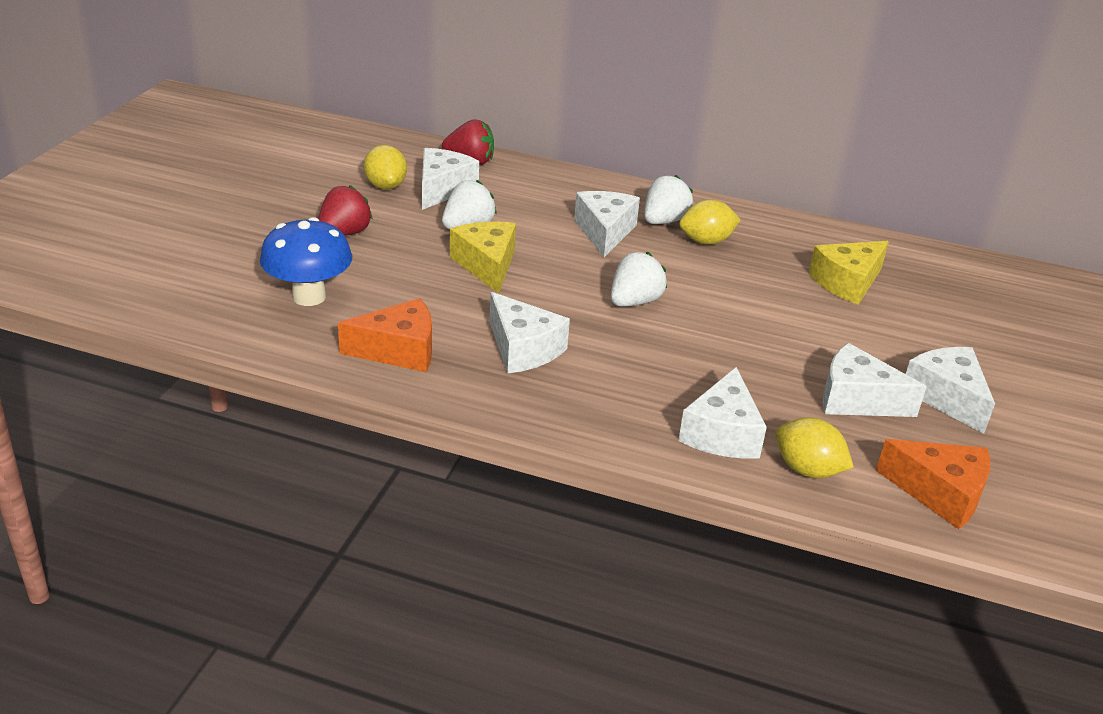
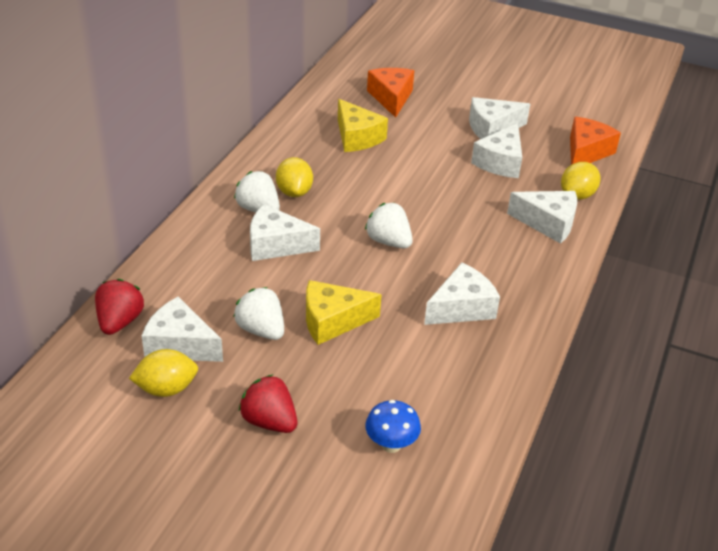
camera: 85 degrees left, 5 degrees up
(309, 296) = (391, 444): blue mushroom -> blue mushroom, size x0.63
(399, 350) = (473, 381): orange cheese -> orange cheese (391, 98)

